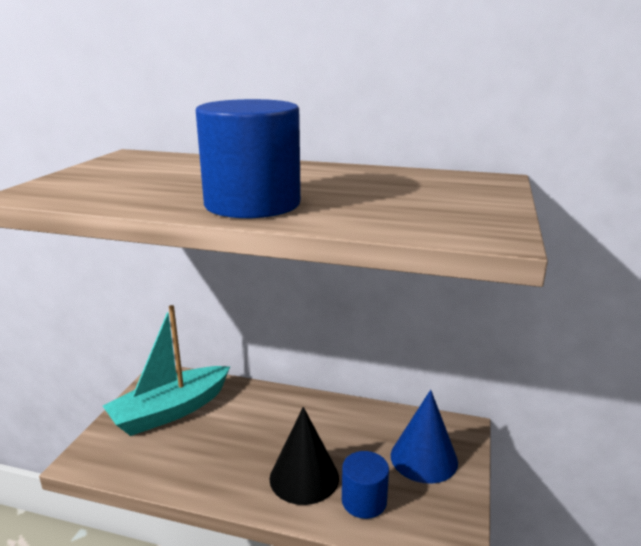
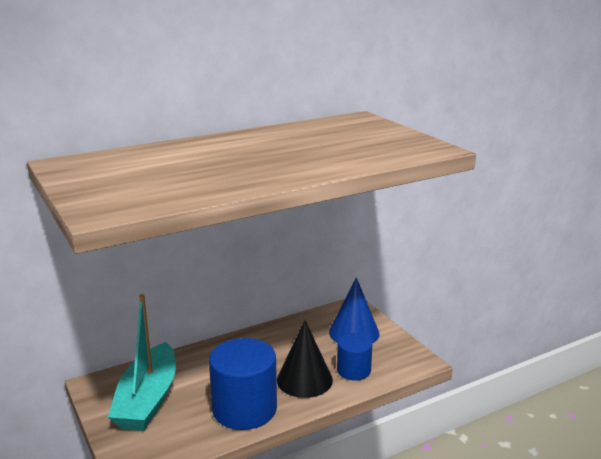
camera: 45 degrees left, 0 degrees up
(252, 204) = (283, 169): blue cylinder -> blue cylinder (244, 409)

